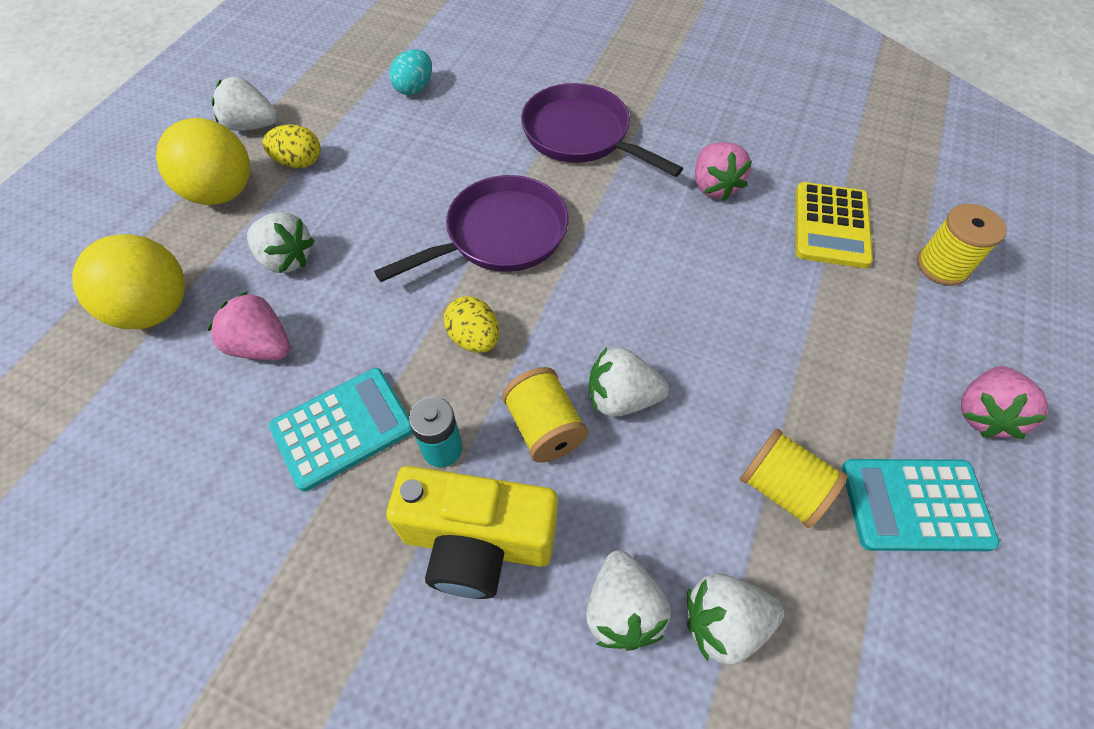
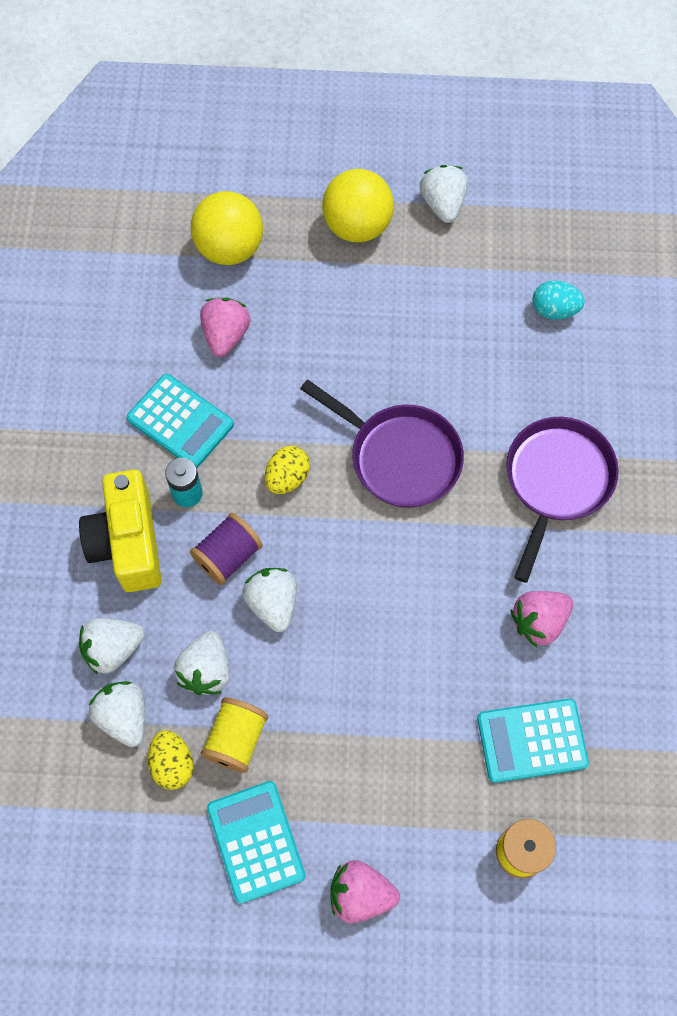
camera: 70 degrees right, 10 degrees up
(286, 259) = (310, 309): white strawberry -> white strawberry (206, 670)
(299, 162) = (416, 263): yellow egg -> yellow egg (172, 764)
(544, 428) = (228, 556): yellow spool -> purple spool
(831, 225) = (532, 740): yellow calculator -> turquoise calculator

